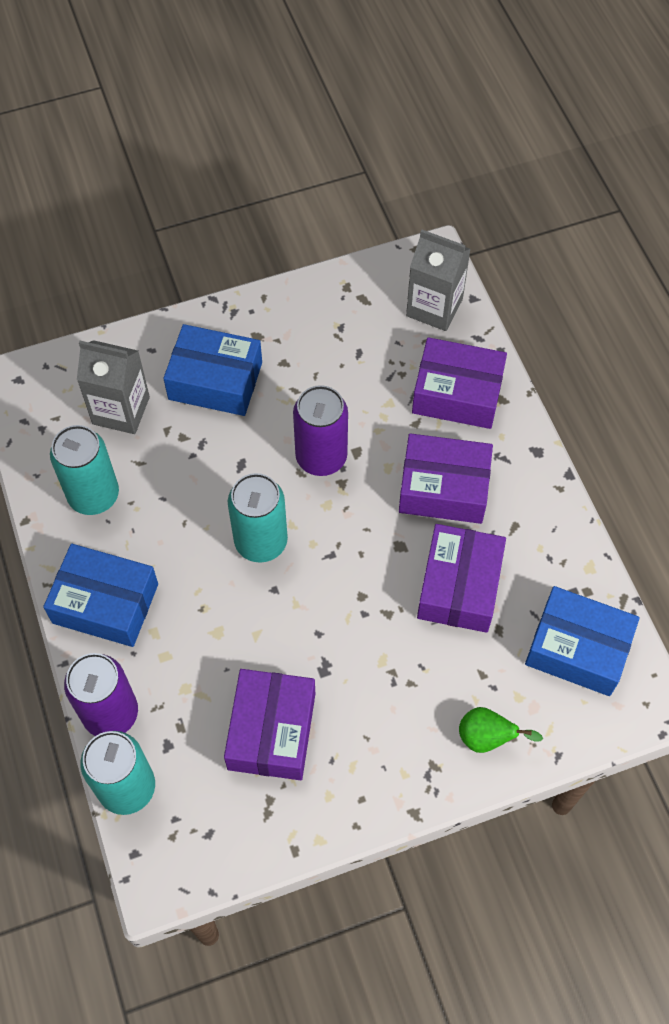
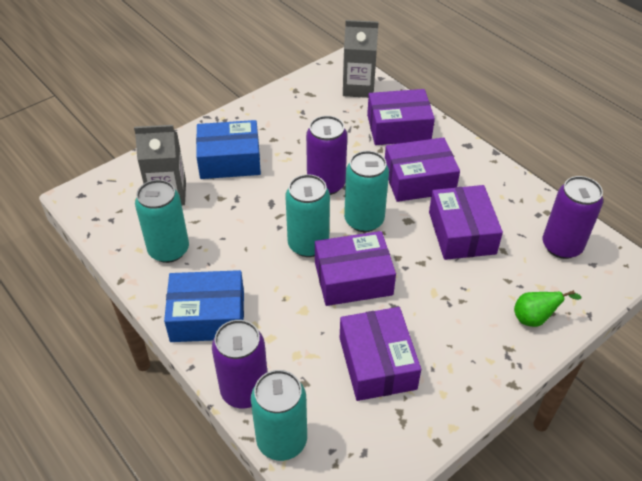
camera: 20 degrees left, 15 degrees down
(294, 608) = (353, 279): none -> purple box
(344, 528) = (364, 220): none -> turquoise can
(577, 648) = (561, 246): blue box -> purple can

